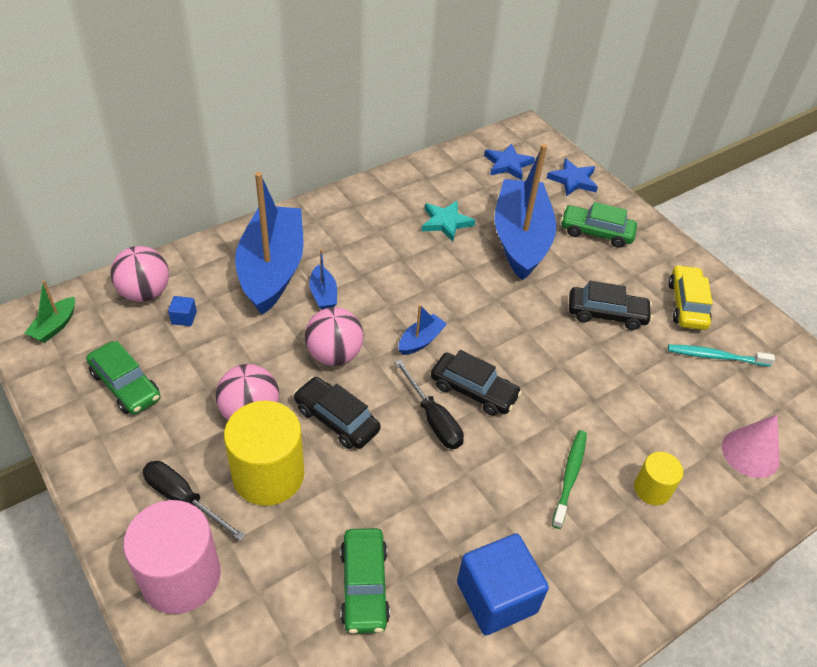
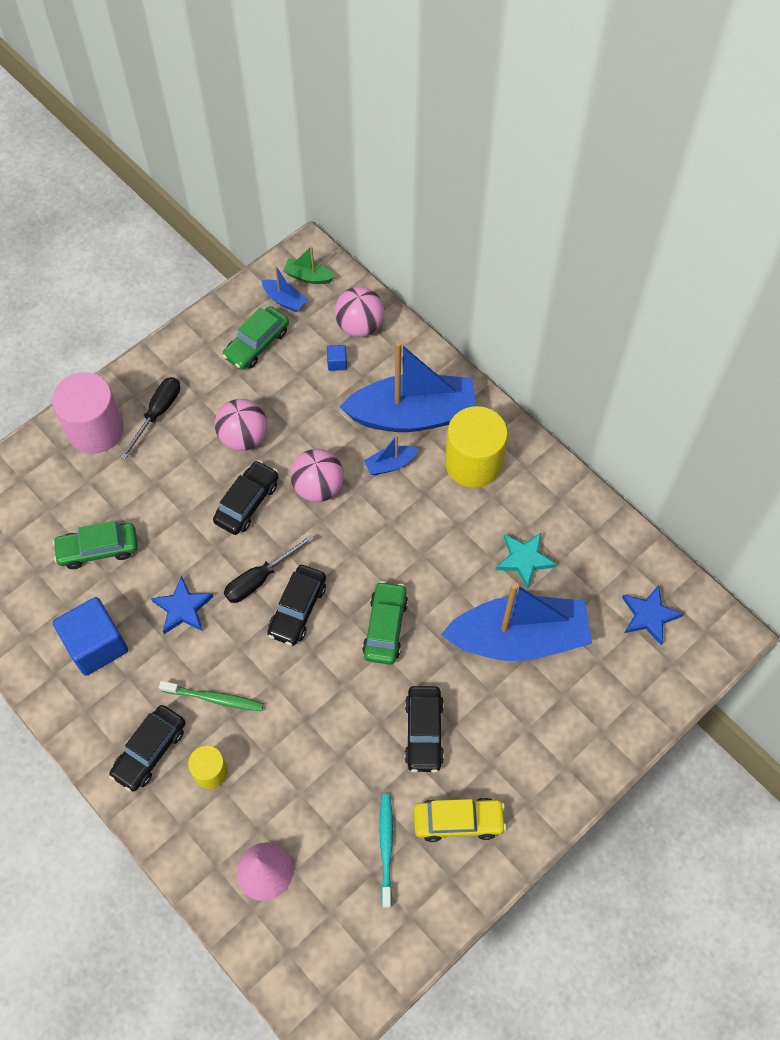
camera: 85 degrees right, 15 degrees up
(268, 475) = (186, 464): yellow cylinder -> yellow cylinder (473, 463)
(421, 340) = (349, 557): blue boat -> blue boat (285, 300)
(573, 180) = (643, 693): blue star -> blue star (183, 608)
(596, 232) = (553, 721): green car -> green car (385, 627)
(631, 547) = (150, 751): none -> black car

